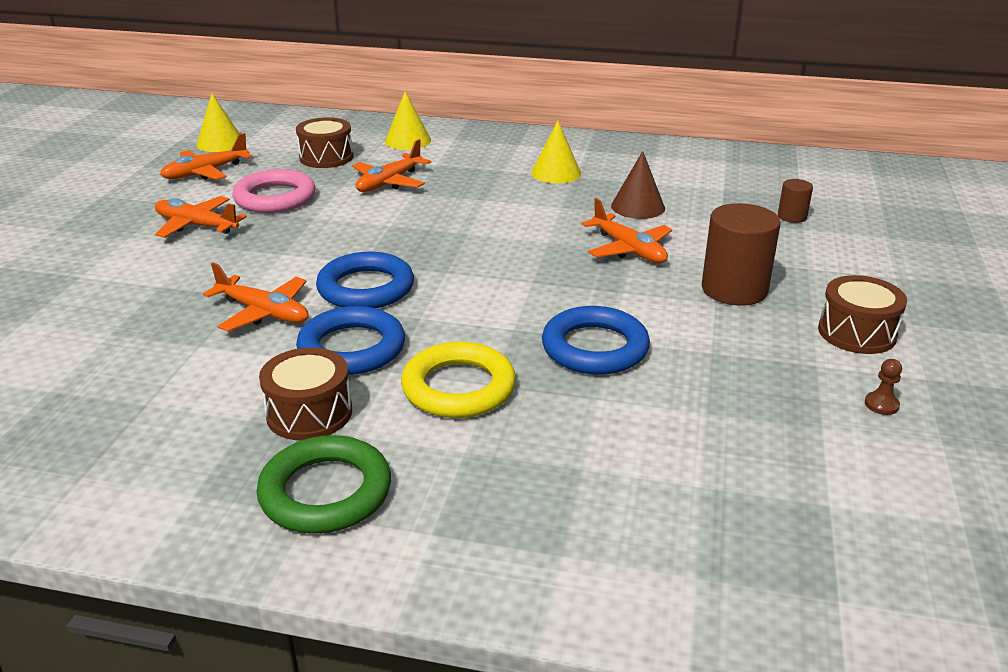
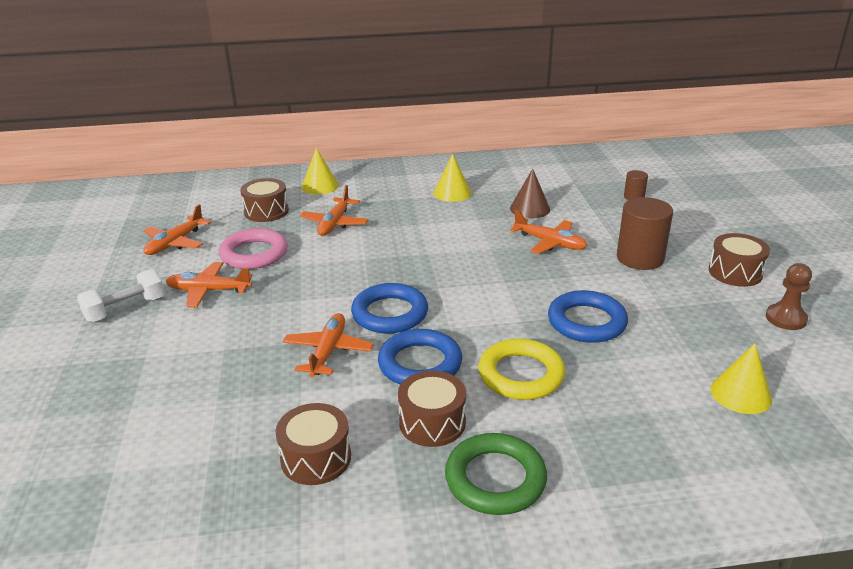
camera: 20 degrees left, 0 degrees up
(101, 227) = (125, 309): none -> white dumbbell
(154, 417) = (316, 458): none -> brown drum
(220, 143) = (165, 214): yellow cone -> yellow cone (741, 394)
(263, 312) = (328, 351): orange plane -> orange plane turned 90 degrees counterclockwise
(881, 404) = (786, 318): brown pawn -> brown pawn, size x1.74

